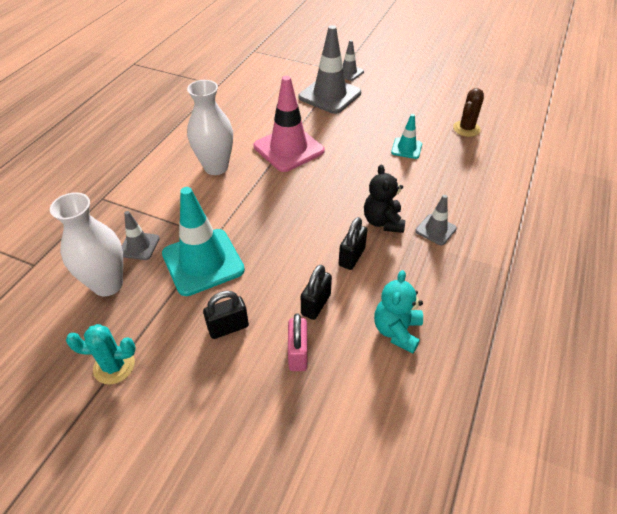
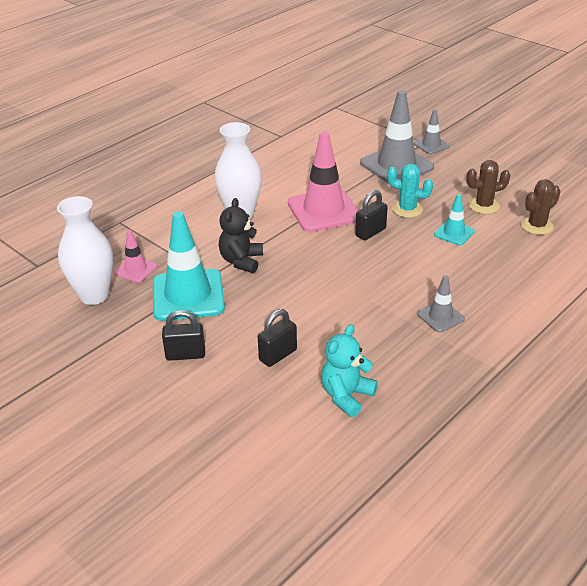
camera: 20 degrees right, 10 degrees down
(114, 366) = (72, 361): turquoise cactus -> turquoise cactus (407, 209)
(139, 246) = (135, 269): grey traffic cone -> pink traffic cone
(298, 354) = (239, 391): pink padlock -> none
(351, 257) = (336, 322): black padlock -> black padlock (370, 232)
(383, 222) = (387, 298): black teddy bear -> black teddy bear (241, 261)
(417, 119) = (484, 205): none -> brown cactus

